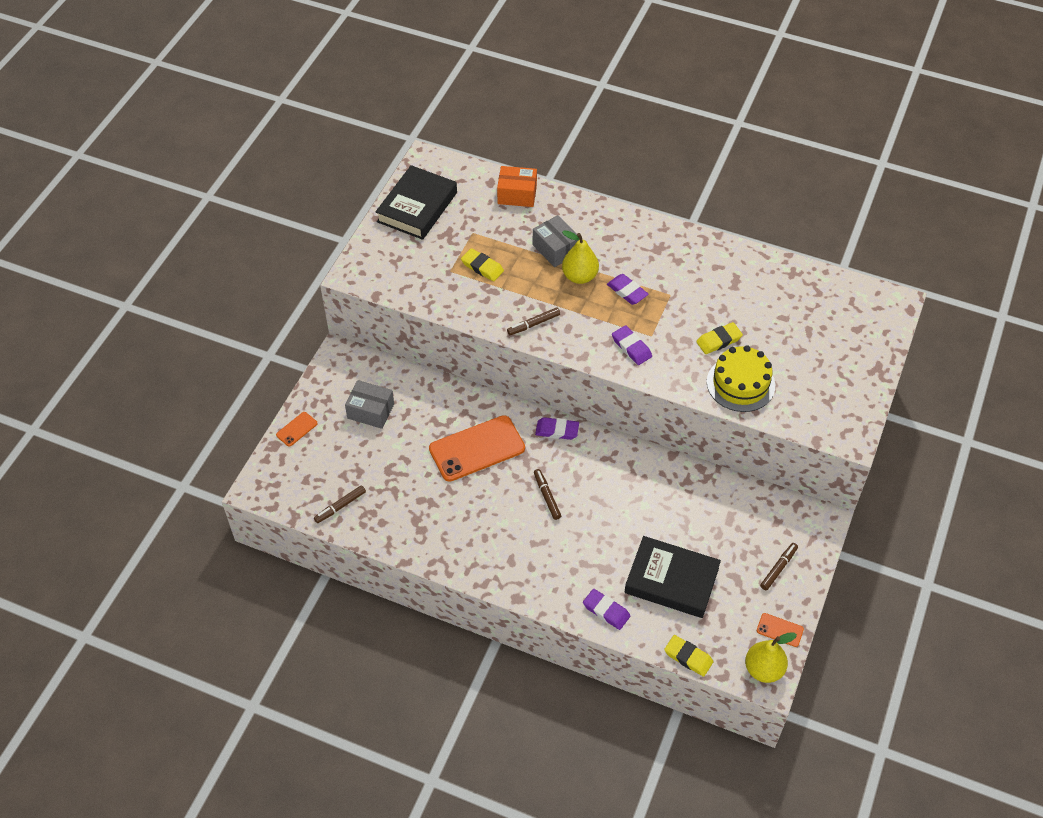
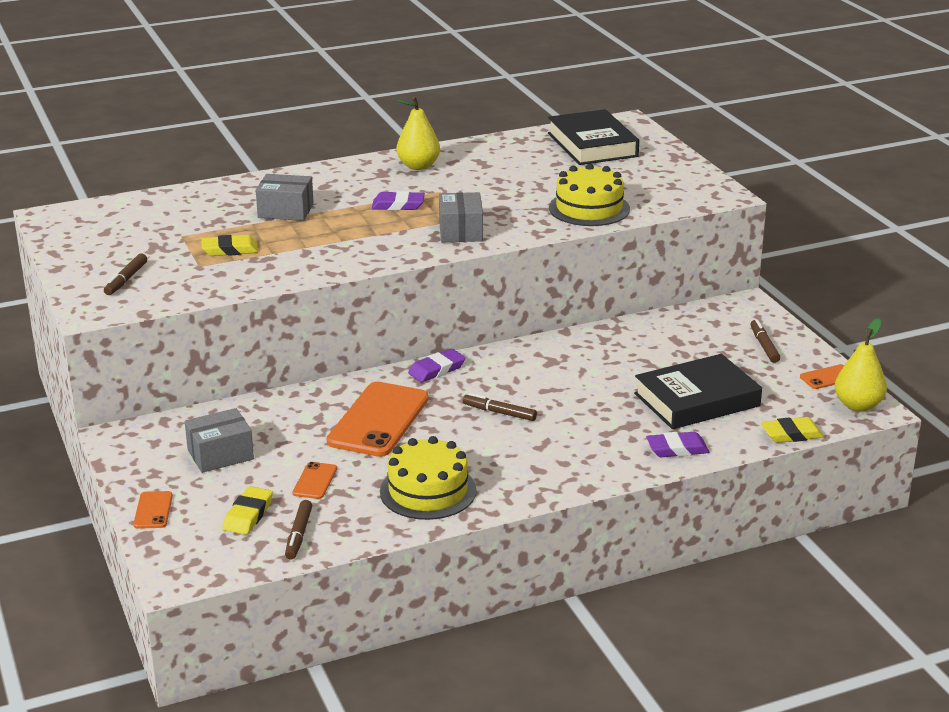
camera: 45 degrees left, 25 degrees down
(392, 471) = (315, 481): none -> orange phone
(417, 207) = (91, 245): black book -> black book (592, 145)
(436, 528) = (428, 491): none -> yellow cake
(517, 194) = (188, 198): orange box -> none
(533, 324) = (345, 258): brown marker -> brown marker (126, 279)
(579, 276) = (338, 215): yellow pear -> yellow pear (418, 166)
(631, 347) = (460, 231): purple eraser -> grey box
(719, 340) = (527, 196): yellow eraser -> yellow eraser (248, 515)

